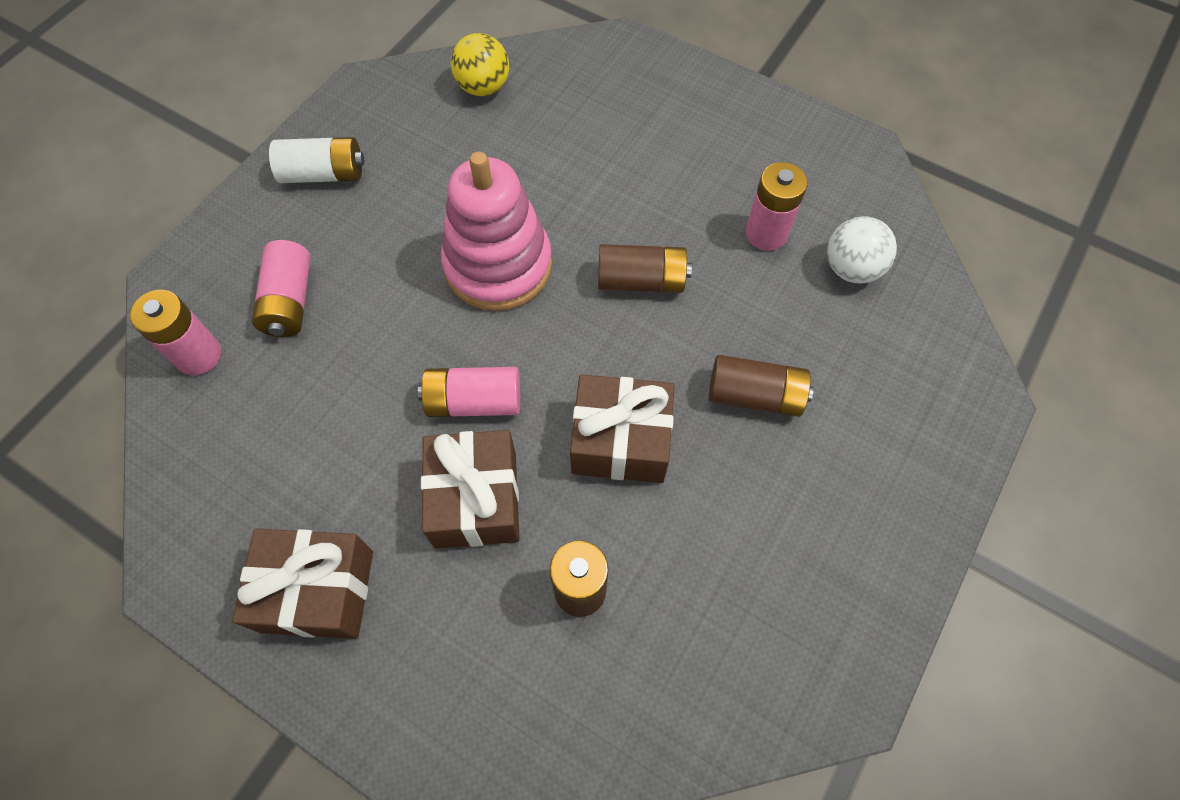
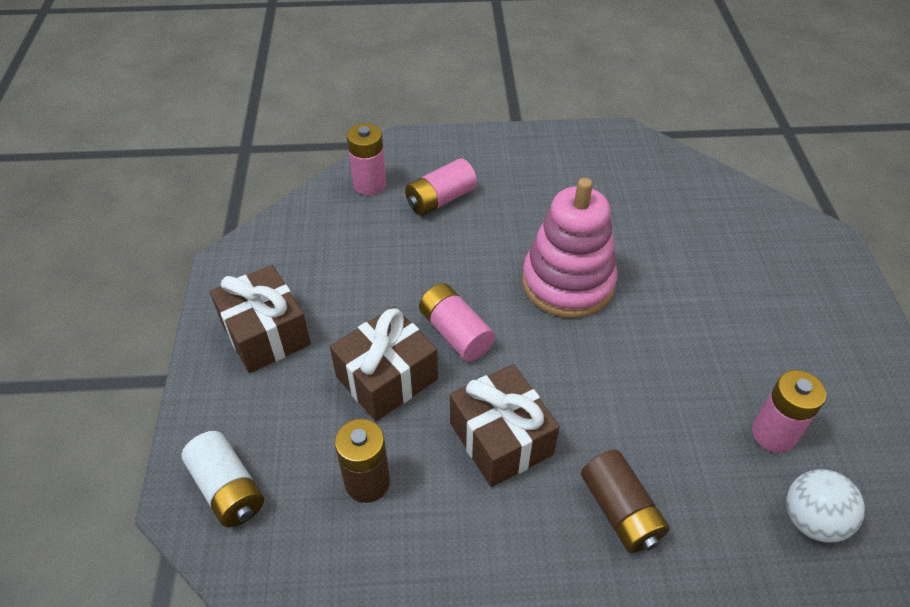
camera: 55 degrees right, 15 degrees down
(324, 174) = (541, 158): white battery -> white battery (228, 489)
(483, 87) = (694, 190): yellow ball -> none
(641, 280) = (642, 373): brown battery -> none

